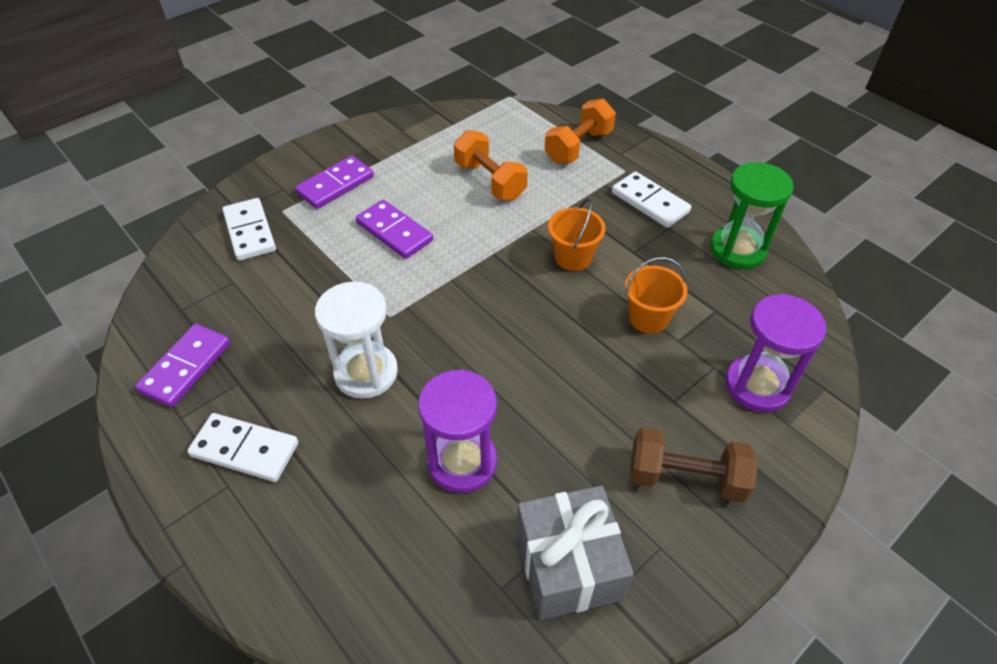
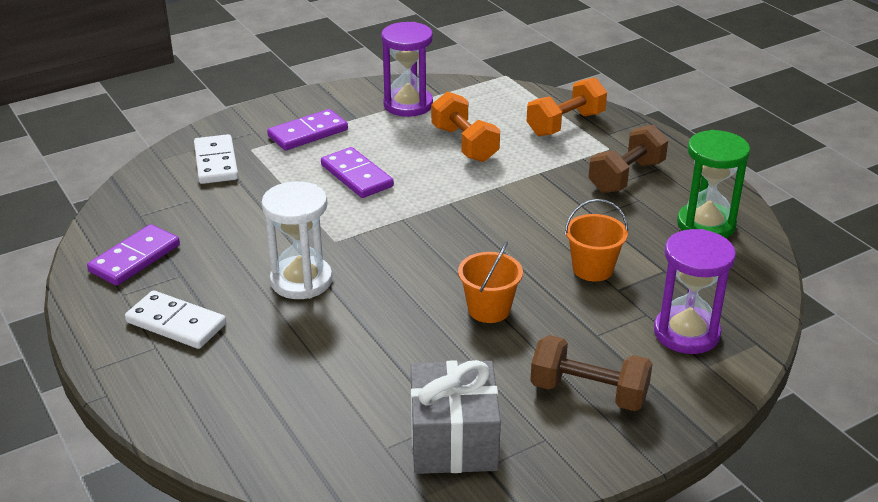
camera: 10 degrees right, 15 degrees down
(462, 462) = (375, 356): purple hourglass -> purple hourglass (408, 105)
(573, 257) = (531, 213): orange bucket -> orange bucket (489, 309)
(650, 202) = (626, 177): white domino -> brown dumbbell

